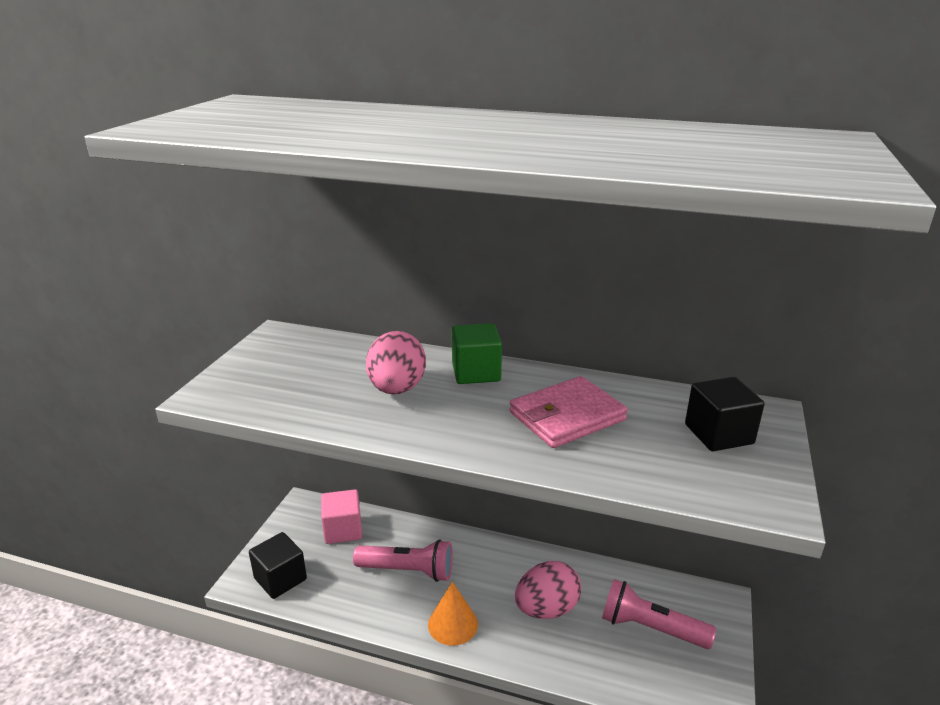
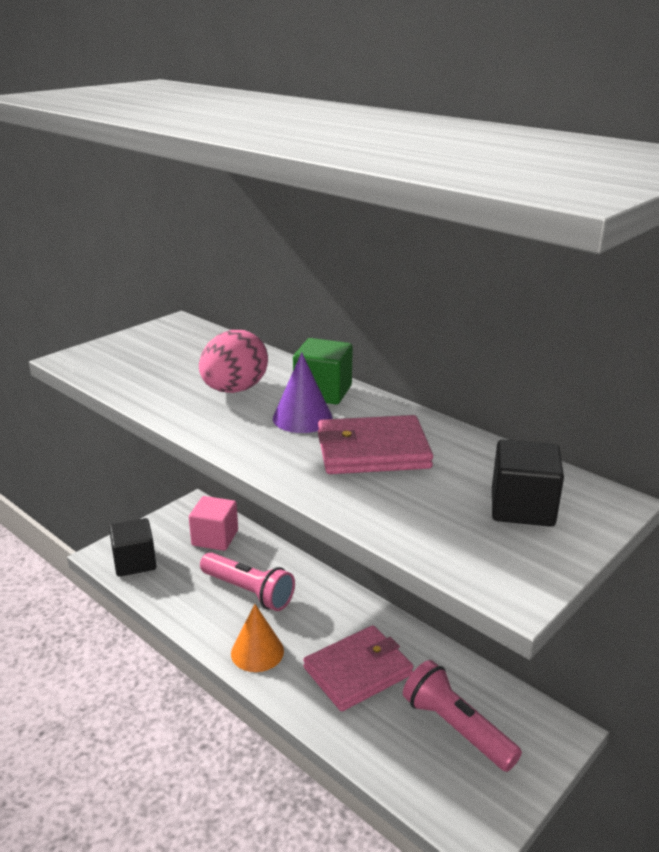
camera: 25 degrees right, 0 degrees up
(482, 401) = (302, 418): none -> purple cone
(546, 609) = (358, 671): pink egg -> pink wallet

